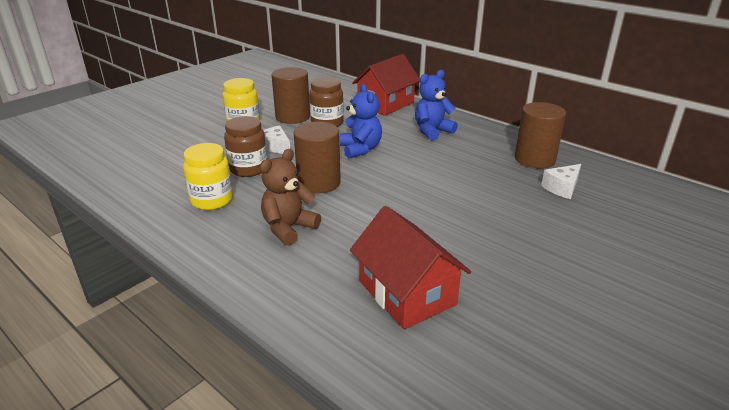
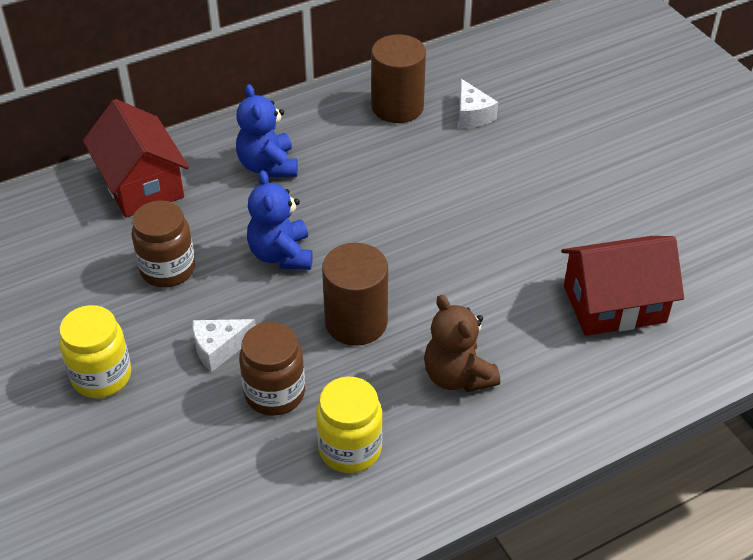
camera: 70 degrees left, 15 degrees up
(293, 117) = (115, 306): brown cylinder -> none
(360, 149) = (281, 255): blue teddy bear -> blue teddy bear turned 105 degrees counterclockwise

